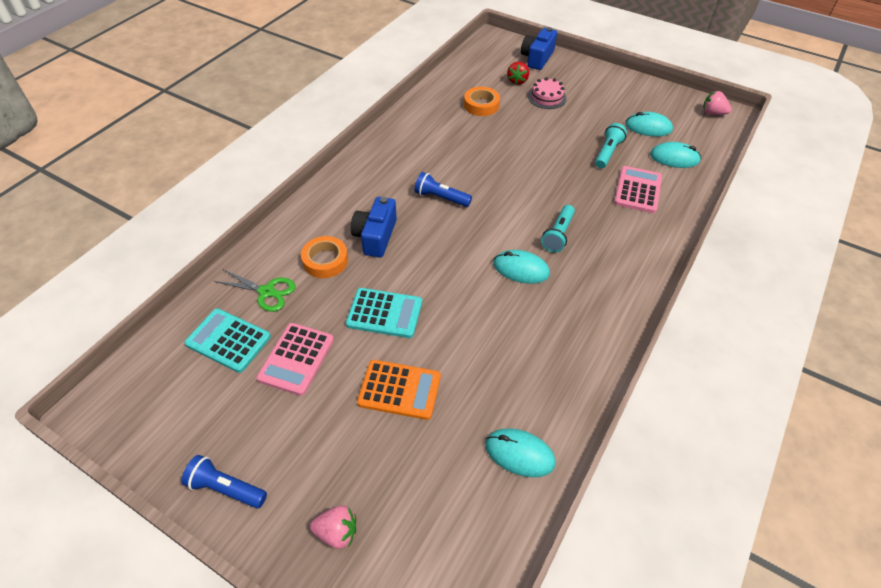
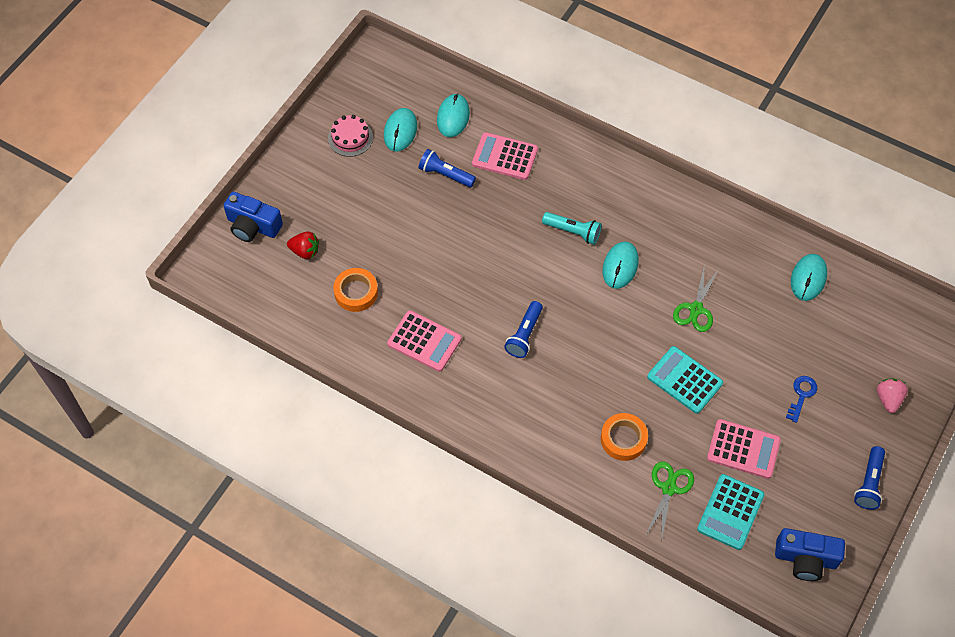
camera: 90 degrees left, 10 degrees up
(354, 425) = (801, 395): none -> blue key
(375, 236) = (586, 395): blue camera -> blue camera (805, 559)
(384, 313) = (684, 380): turquoise calculator -> turquoise calculator turned 60 degrees counterclockwise
(399, 390) = (764, 363): orange calculator -> none
(435, 140) = (424, 341): none -> pink calculator
(471, 330) = (696, 309): none -> green scissors
(547, 97) = (341, 222): pink cake -> pink cake (350, 138)
(607, 153) = (445, 174): turquoise flashlight -> blue flashlight
(712, 113) = (374, 68): pink strawberry -> none

